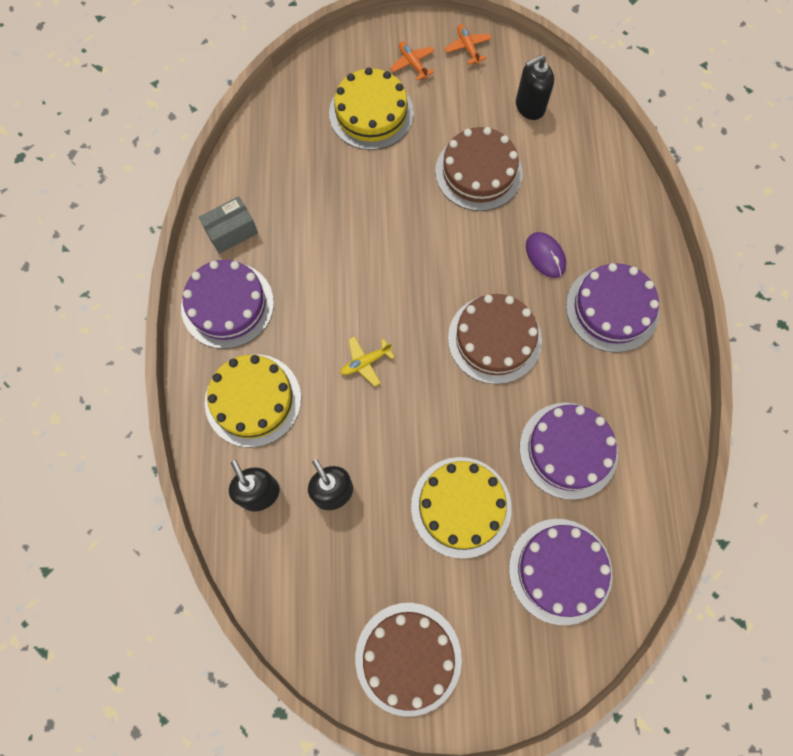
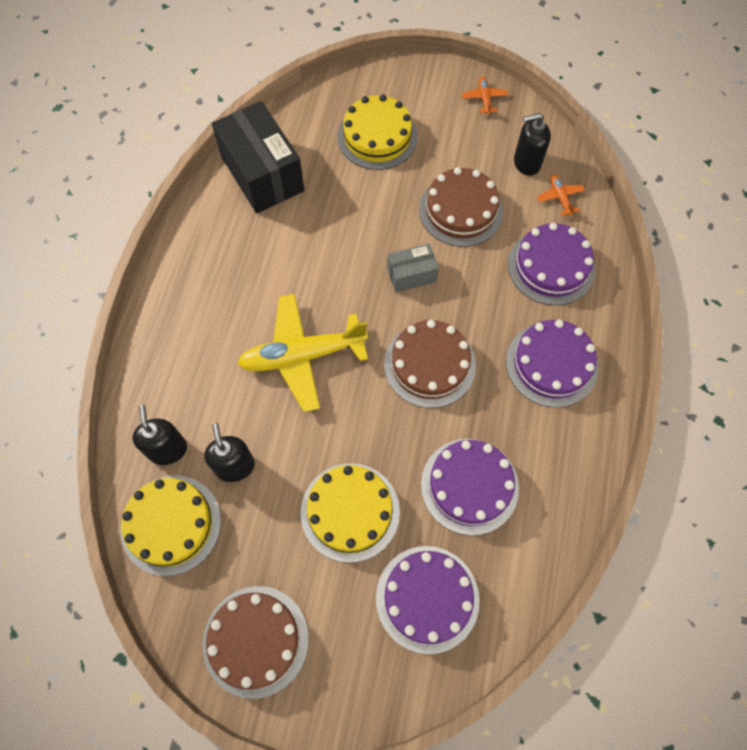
camera: 15 degrees right, 5 degrees down
(227, 305) = (194, 274): purple cake -> purple cake (551, 266)
(231, 232) = (218, 211): grey box -> grey box (411, 275)
(253, 400) = (189, 364): yellow cake -> yellow cake (171, 524)
(265, 180) = (262, 174): none -> black box
(365, 362) = (302, 356): yellow plane -> yellow plane, size x2.35
(412, 63) = (429, 101): orange plane -> orange plane (559, 197)
(545, 256) = (501, 300): purple mouse -> none

